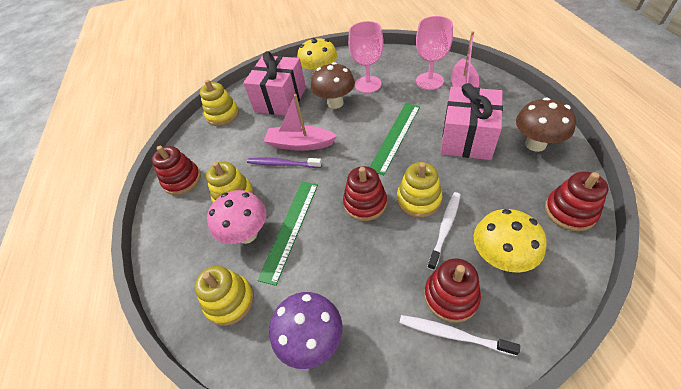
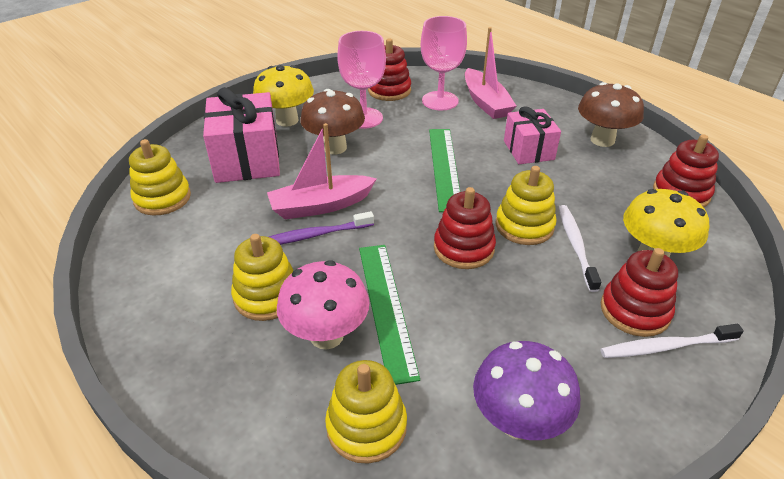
camera: 35 degrees left, 10 degrees down
(182, 180) = (156, 301): red stacking toy -> red stacking toy (389, 90)
(467, 138) = (528, 150): pink gift -> pink gift, size x0.63

